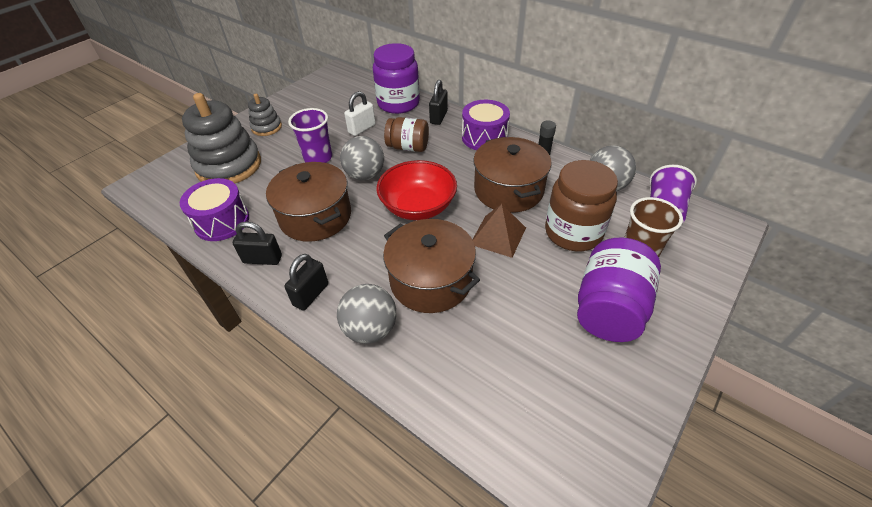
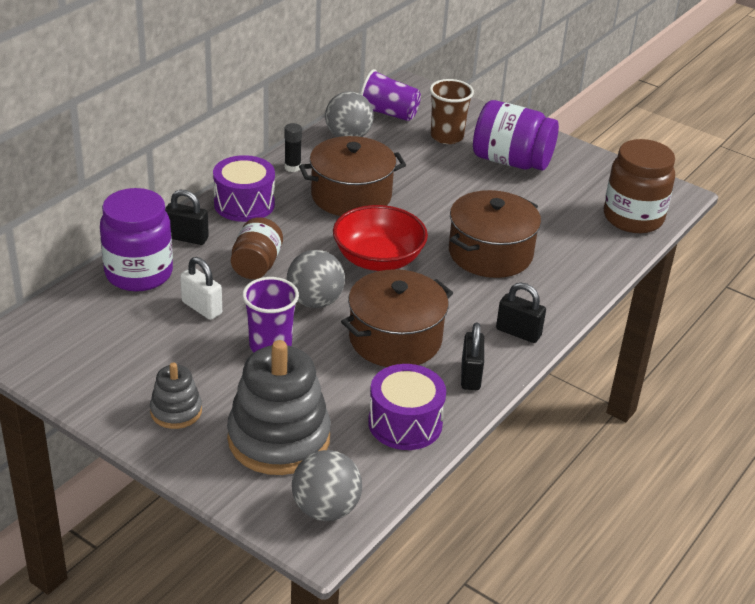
camera: 95 degrees left, 10 degrees down
(370, 329) = (555, 291): grey ball -> grey ball (326, 509)
(498, 235) = (425, 209): brown pyramid -> none
(573, 232) = (419, 165): brown jar -> brown jar (633, 218)

